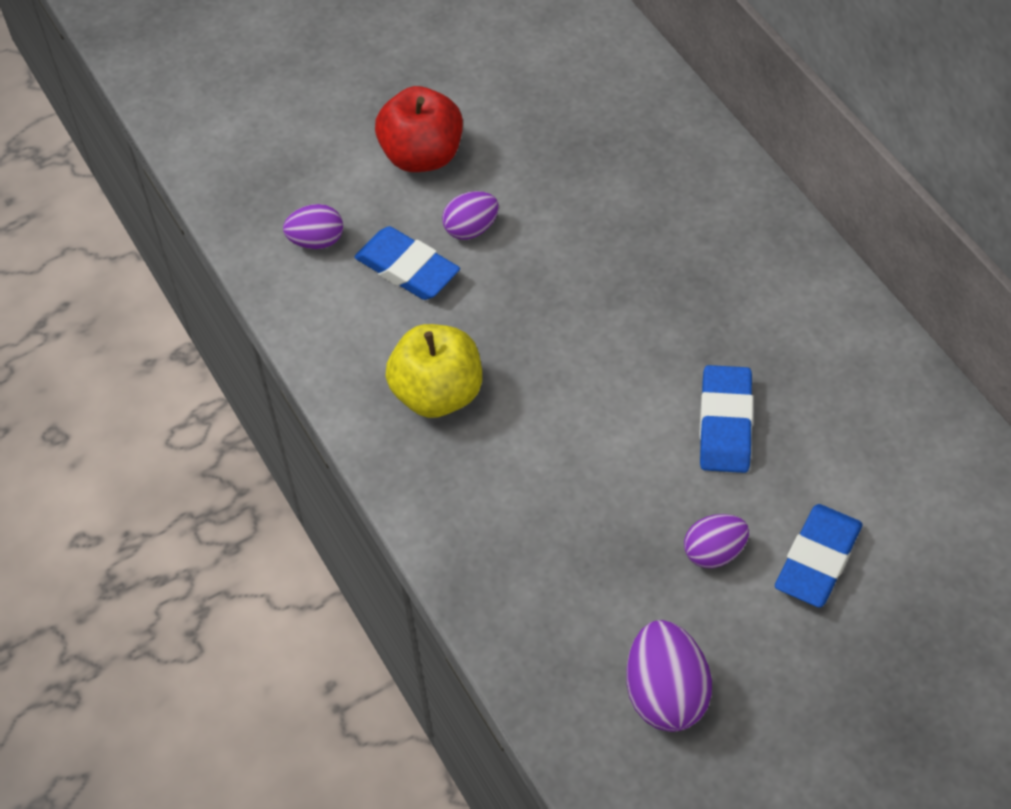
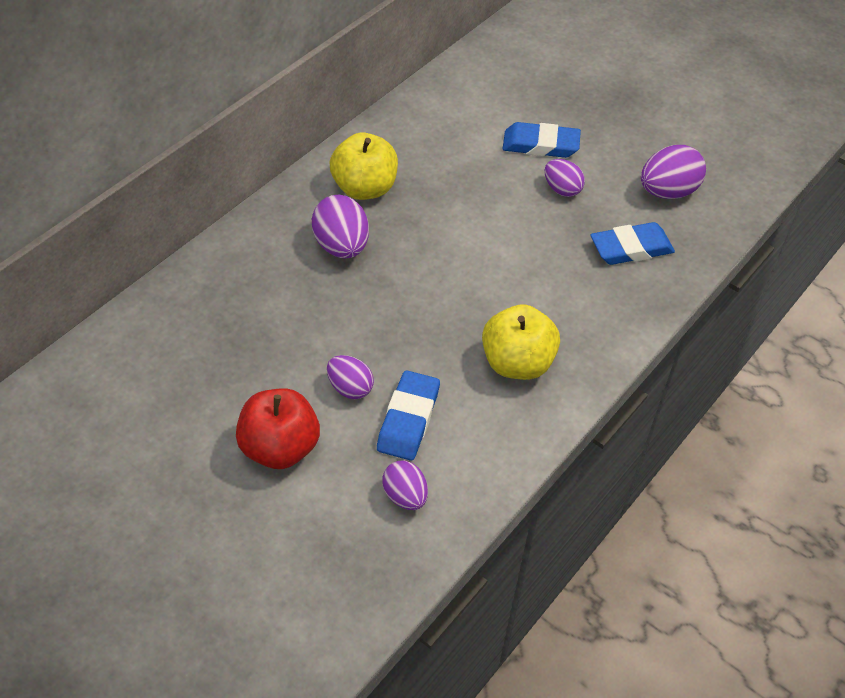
camera: 115 degrees left, 5 degrees down
(688, 271) = (341, 246): none -> purple egg
(725, 423) = (464, 202): blue eraser -> blue eraser (631, 248)
(787, 320) = (364, 188): none -> yellow apple

